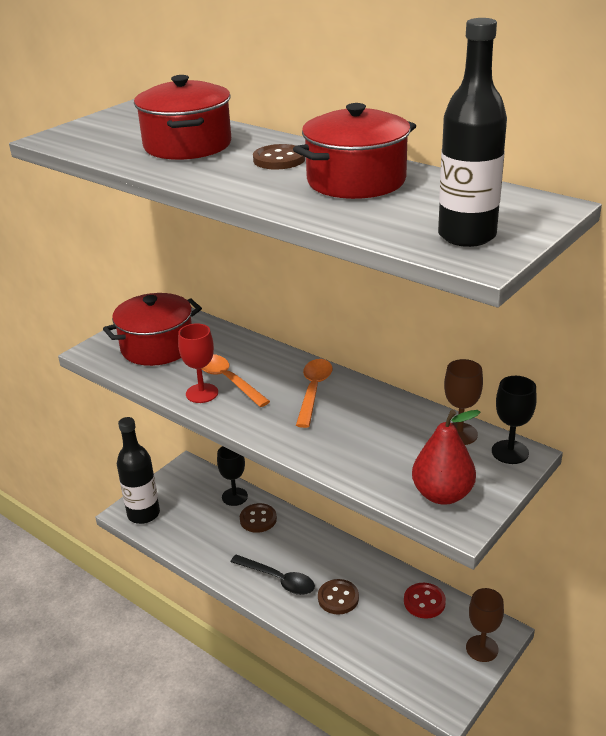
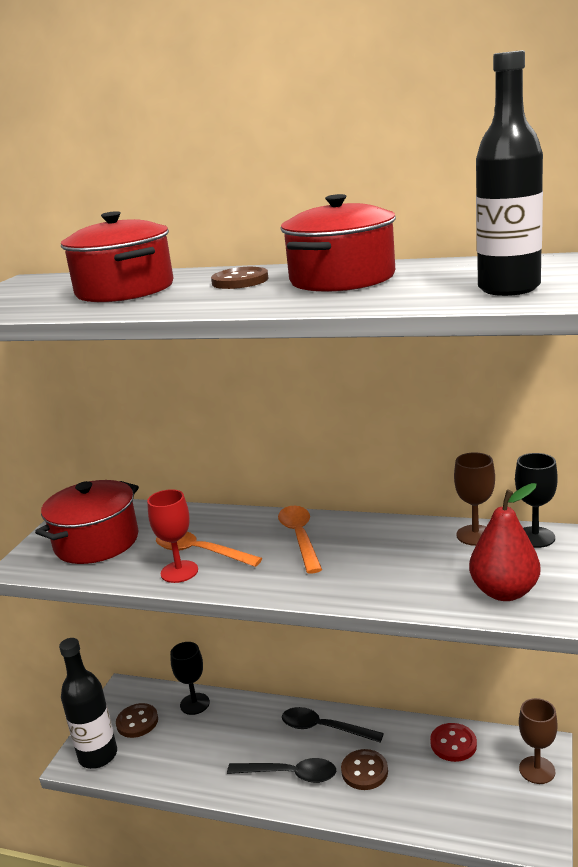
camera: 20 degrees left, 10 degrees down
(258, 519) = (233, 719): brown button -> brown button (137, 722)
(325, 551) = (323, 728): none -> black spoon

